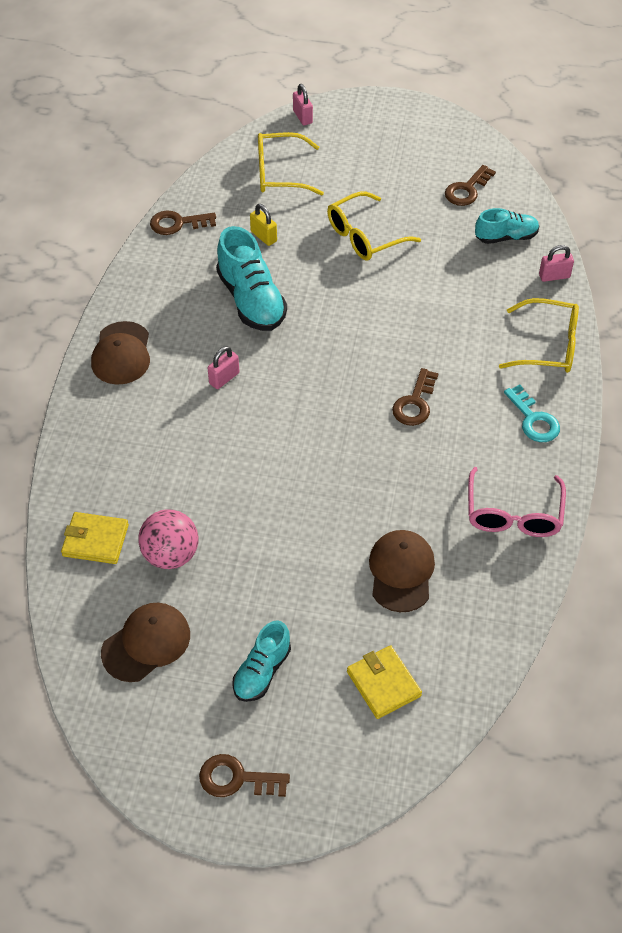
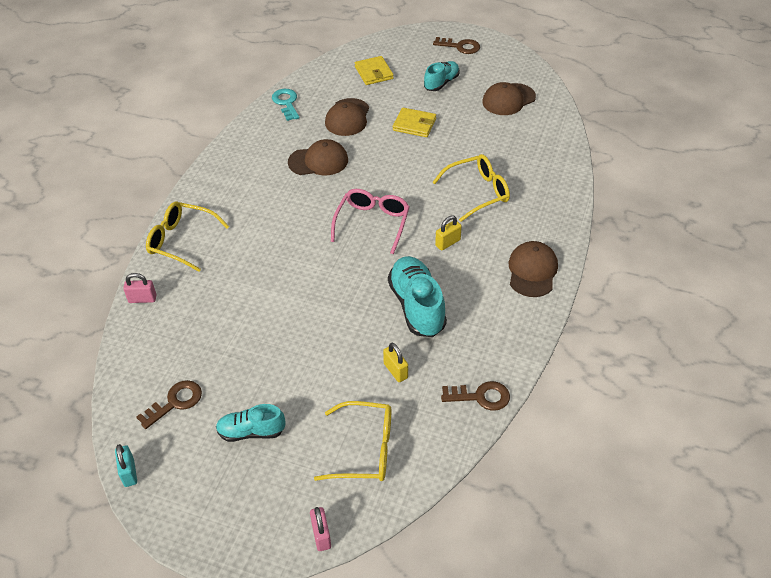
camera: 170 degrees left, 5 degrees down
(95, 540) = (543, 150): yellow wallet -> yellow wallet (414, 124)
(171, 555) = (493, 138): pink ball -> none
(224, 378) = (448, 243): pink padlock -> yellow padlock
(364, 236) = (297, 359): yellow glasses -> yellow glasses (478, 192)
(415, 403) = (303, 210): brown key -> none
(420, 483) = (318, 161): none -> brown cap
(479, 138) = (129, 473): none -> turquoise padlock
(506, 237) = (164, 343): turquoise shoe -> turquoise shoe (251, 432)
(513, 514) = (264, 139): pink glasses -> pink glasses (372, 223)
(533, 419) = (221, 191): turquoise key -> turquoise key (286, 103)

